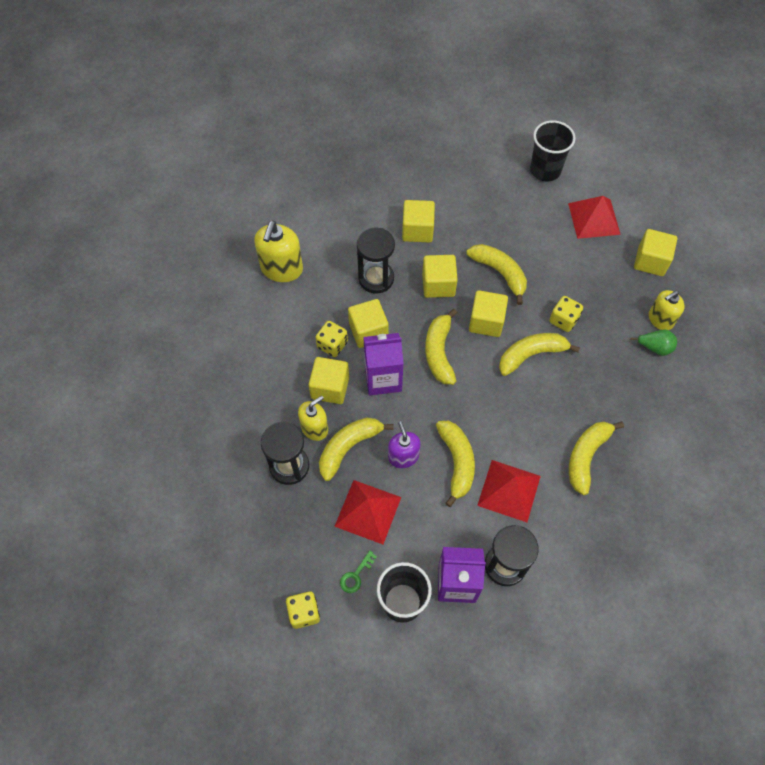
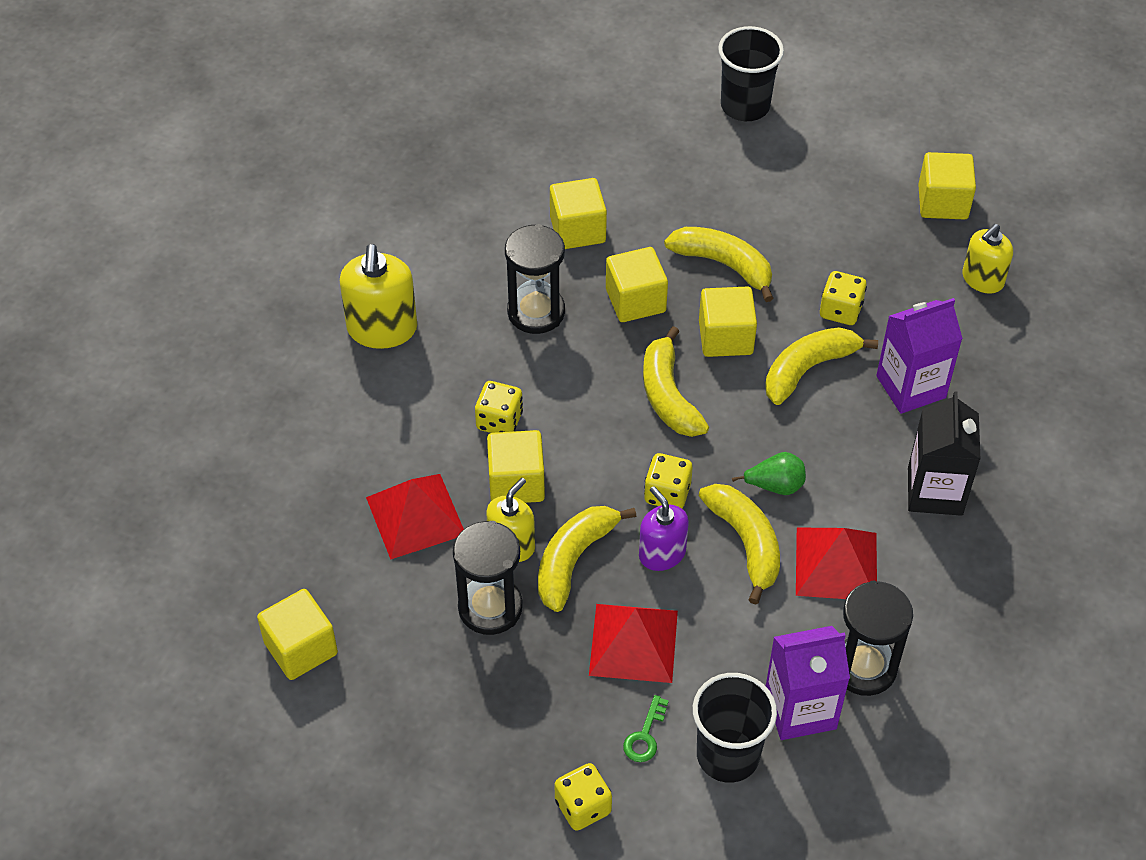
camera: 15 degrees left, 10 degrees down
(368, 331) = (549, 389): yellow cube -> yellow cube (301, 648)
(383, 378) = (594, 451): purple carton -> purple carton (911, 387)
(418, 417) = (667, 493): none -> yellow dice
(586, 457) = (935, 491): yellow banana -> black carton
(594, 218) = (840, 159): red pyramid -> red pyramid (415, 516)
(654, 347) = (986, 320): green pear -> green pear (775, 486)

